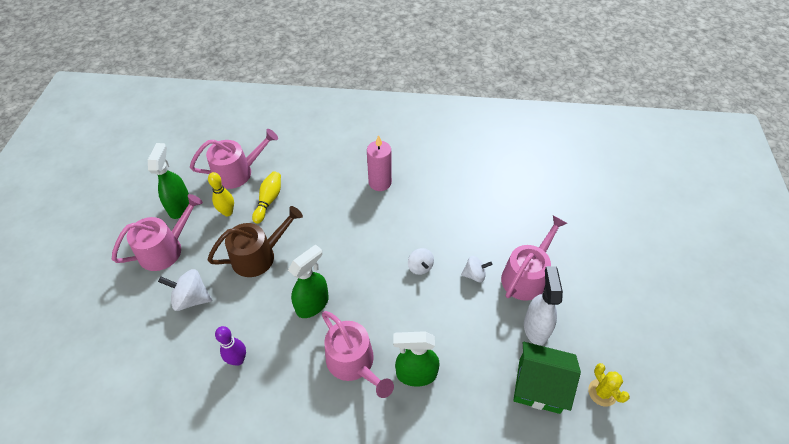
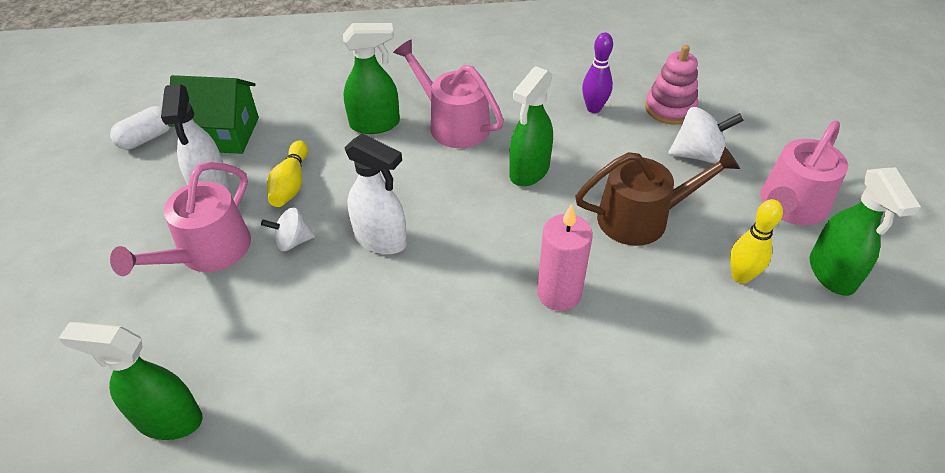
camera: 170 degrees right, 5 degrees down
(180, 348) = (670, 108): none -> pink stacking toy
(237, 172) = (784, 359): pink watering can -> none
(258, 256) = (641, 218): brown watering can -> brown watering can turned 150 degrees counterclockwise
(268, 200) = (683, 309): yellow bowling pin -> yellow bowling pin (291, 184)
(380, 182) = (481, 385): pink candle -> pink candle (559, 293)
(420, 267) = (381, 240): white spinning top -> white spray bottle
(524, 190) = (168, 419): none -> green spray bottle
(602, 392) = (146, 138): yellow cactus -> white capsule

